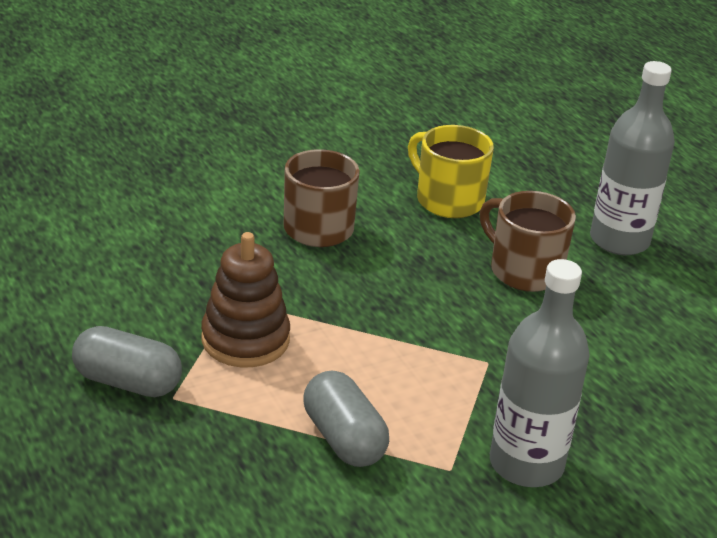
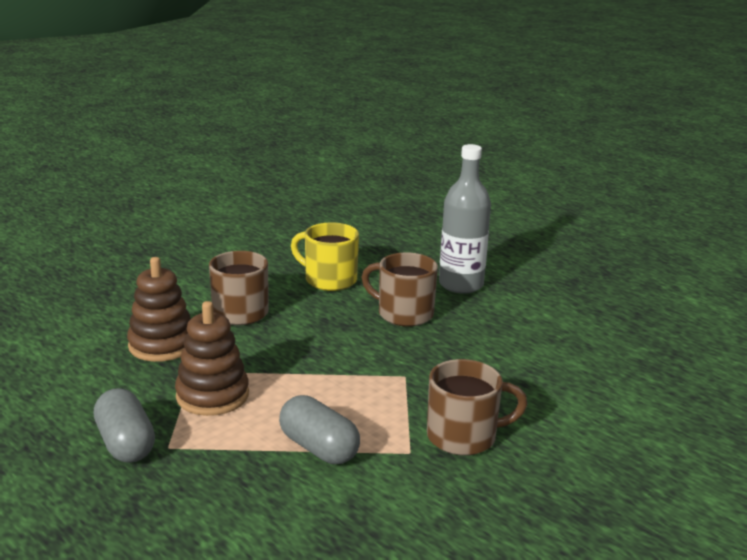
camera: 15 degrees left, 10 degrees down
(127, 382) = (126, 443): grey capsule -> grey capsule turned 60 degrees clockwise
(210, 256) = (162, 345): none -> brown stacking toy
(526, 464) = (464, 436): grey bottle -> brown mug

